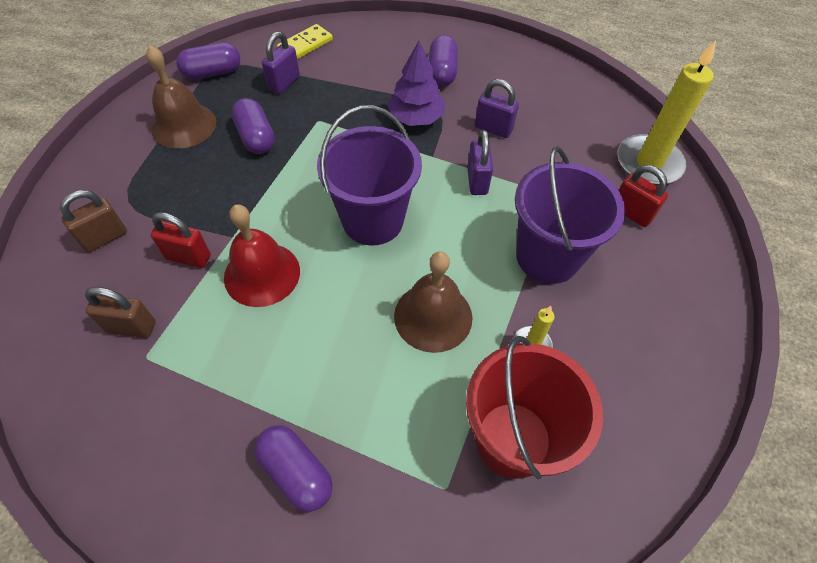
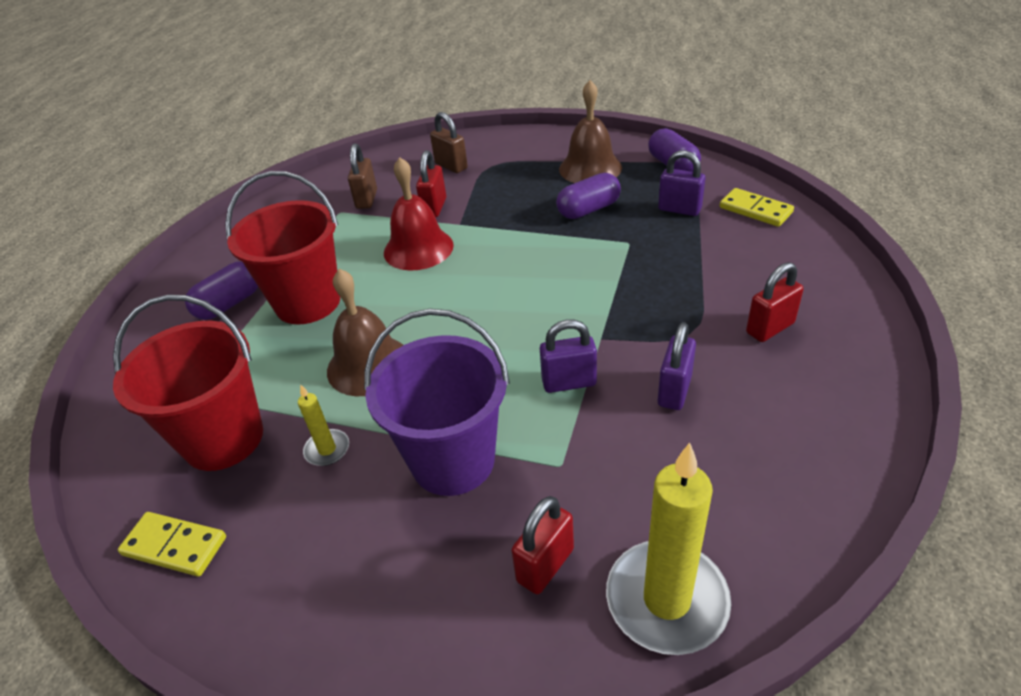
camera: 90 degrees right, 15 degrees down
(321, 379) = (308, 302): none -> red bucket
(373, 220) = (490, 305): purple bucket -> none
(415, 118) = (665, 315): purple tree -> none
(442, 72) = (770, 328): purple capsule -> red padlock
(631, 460) = (174, 546): none -> yellow domino

